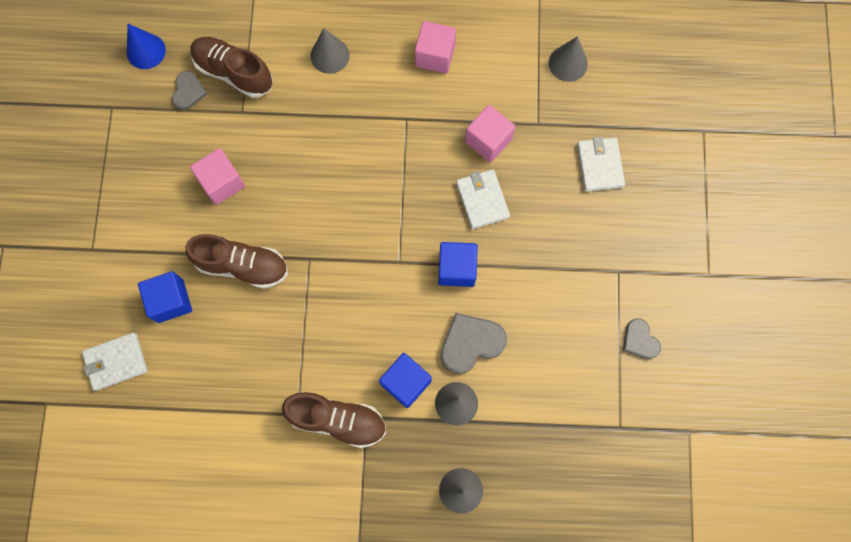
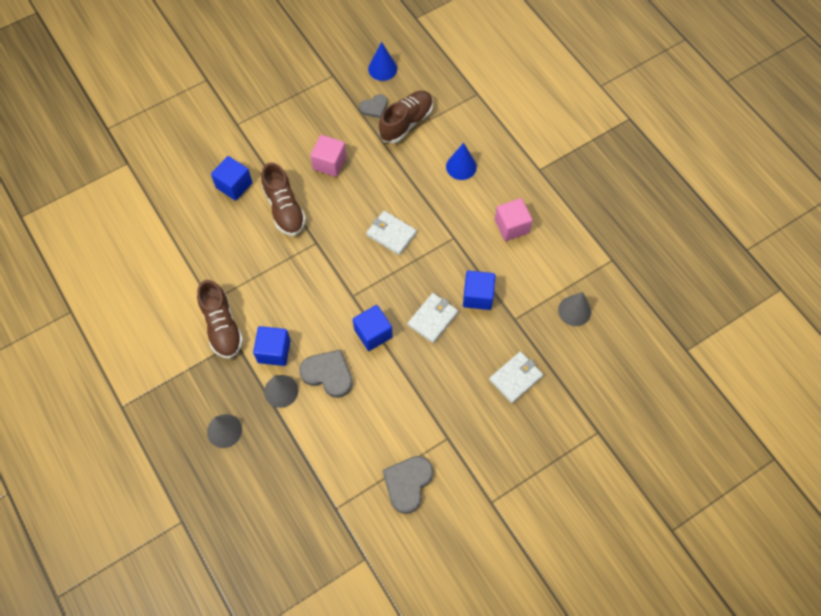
camera: 55 degrees right, 10 degrees down
(116, 362) = (176, 182): white wallet -> white wallet (391, 234)
(234, 73) = (406, 122): brown shoe -> brown shoe turned 45 degrees clockwise
(329, 55) = (461, 166): grey cone -> blue cone
(488, 140) = (477, 296): pink cube -> blue cube
(639, 340) = (407, 483): grey heart -> grey heart, size x1.62

